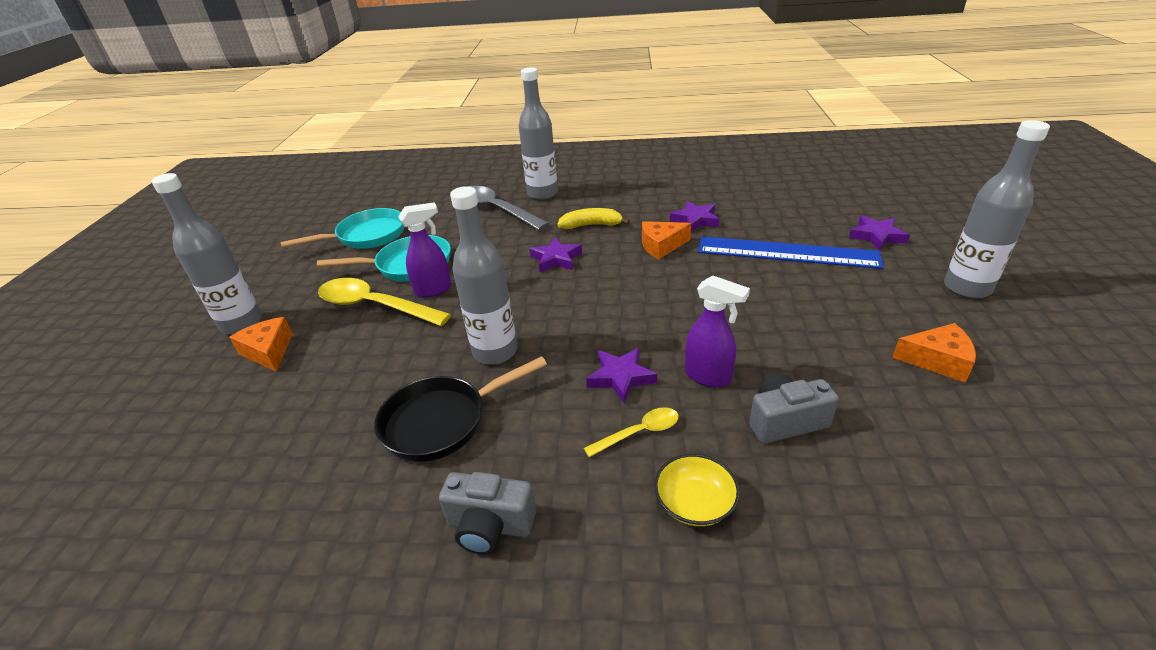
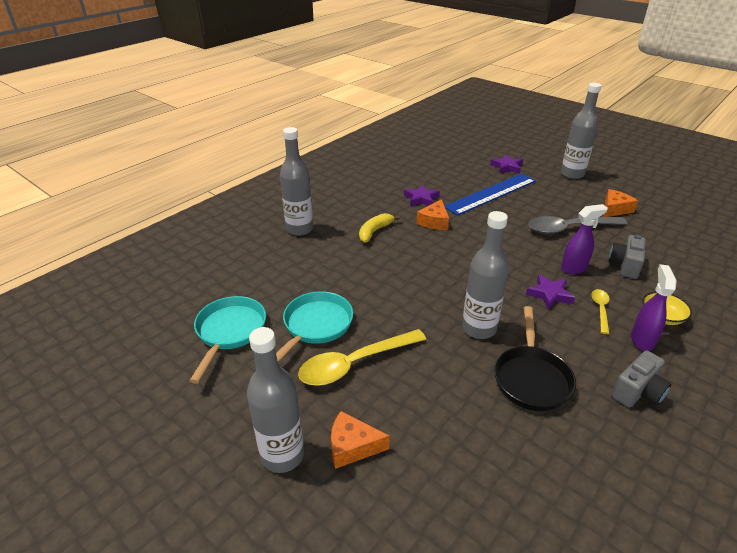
camera: 55 degrees left, 0 degrees up
(434, 290) = (369, 327): purple spray bottle -> purple spray bottle (642, 340)
(496, 210) = (291, 256): grey spoon -> grey spoon (569, 228)
(556, 259) = (398, 262): purple star -> none

